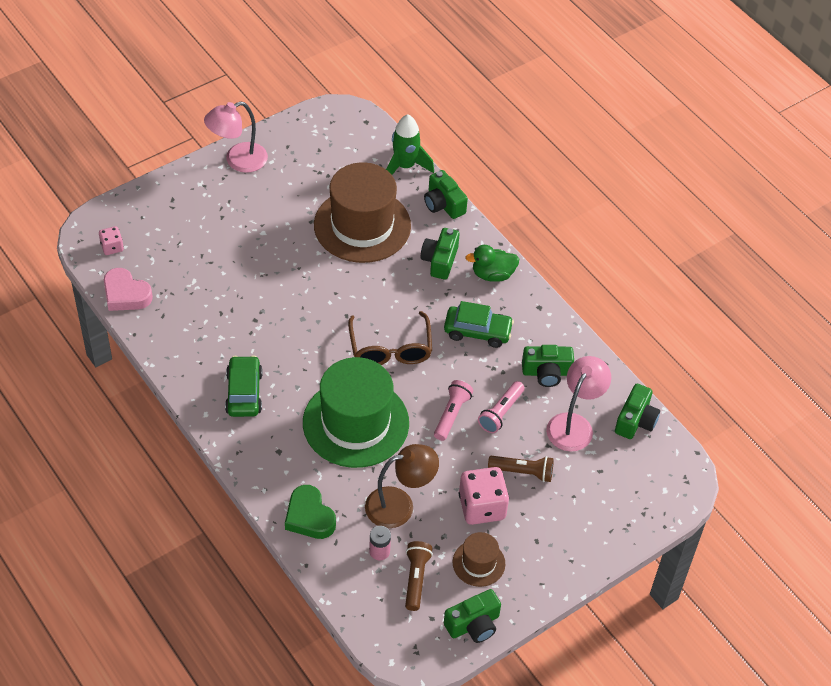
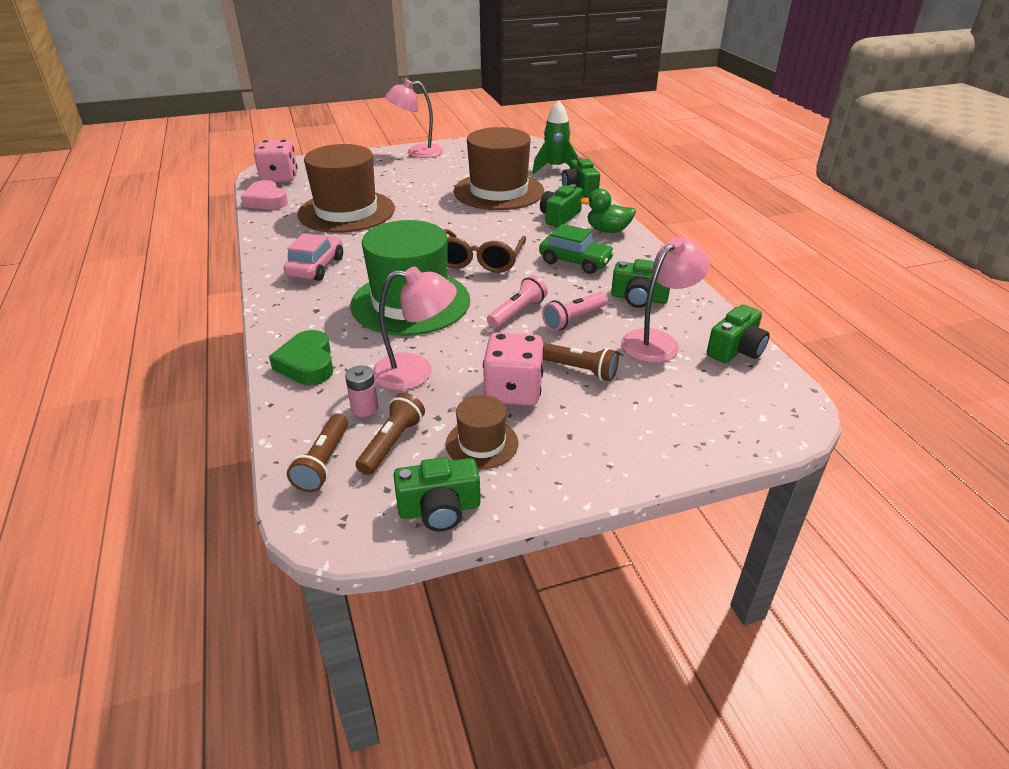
camera: 20 degrees right, 15 degrees down
(112, 247) = (279, 178): pink dice -> pink dice, size x1.88
(222, 296) = (346, 211): none -> brown hat
(244, 393) = (316, 267): green car -> pink car
(377, 607) = (323, 462): none -> brown flashlight
(399, 505) = (415, 372): brown lamp -> pink lamp

